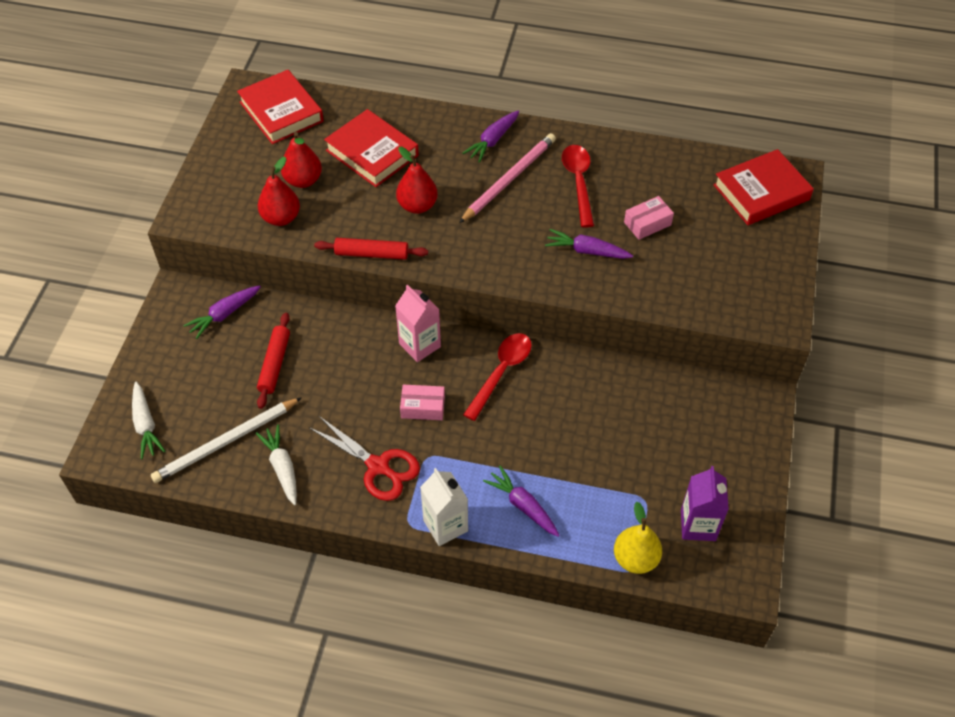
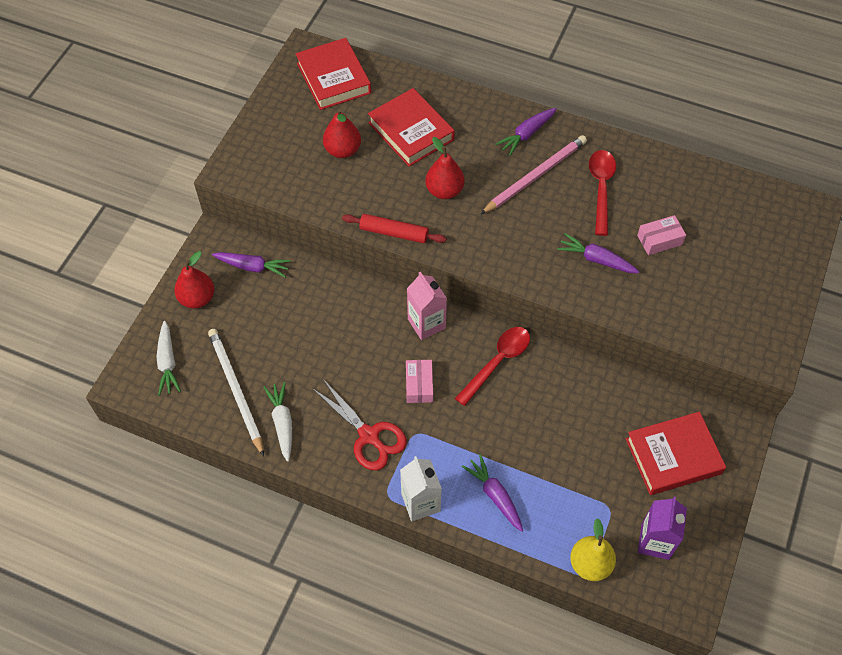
camera: 10 degrees right, 5 degrees up
(224, 315) = (253, 267): purple carrot -> purple carrot turned 135 degrees counterclockwise
(226, 442) = (236, 390): white pencil -> white pencil turned 90 degrees clockwise
(274, 364) = (291, 322): red rolling pin -> none
(281, 218) = (316, 185): red pear -> red pear (197, 298)
(423, 407) = (419, 385): pink box -> pink box turned 75 degrees clockwise
(761, 192) = (776, 223): red book -> red book (673, 456)

